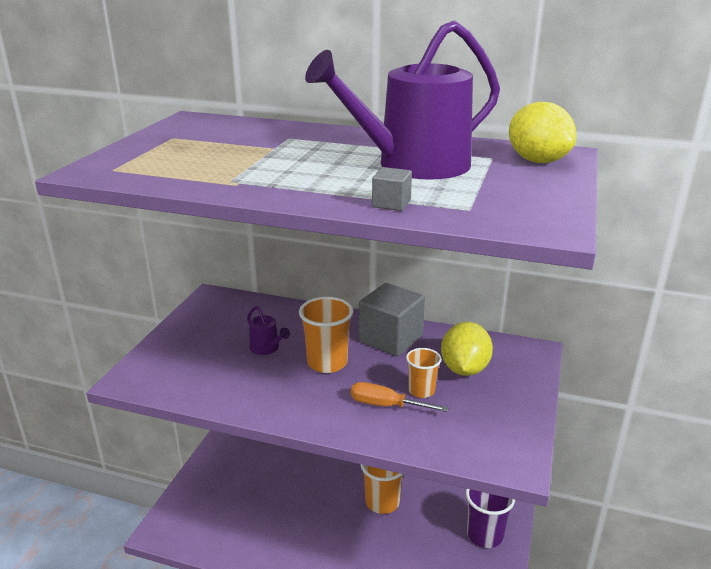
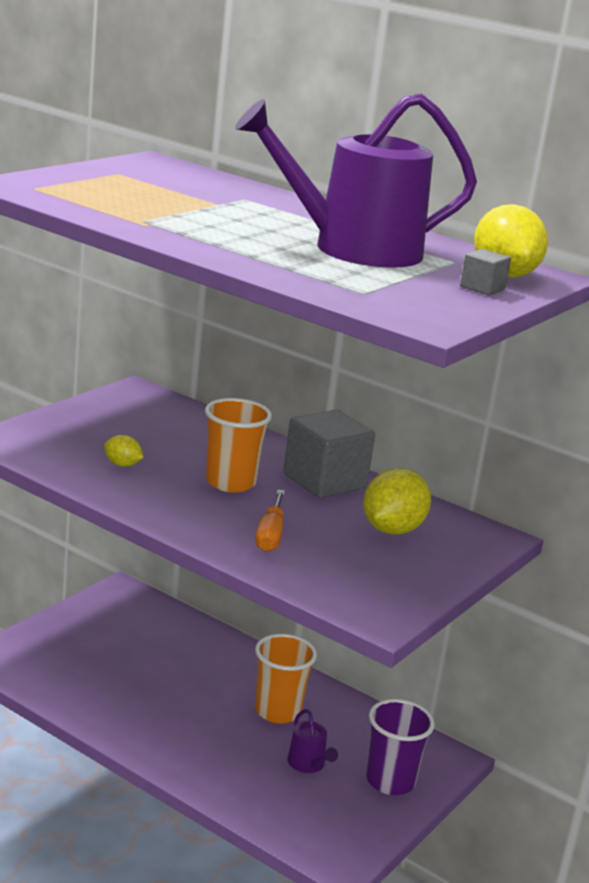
camera: 15 degrees right, 5 degrees down
(238, 372) = (122, 465): none -> yellow lemon
(266, 348) = (169, 452): purple watering can -> purple watering can (308, 764)
(386, 405) = (270, 535): orange screwdriver -> orange screwdriver turned 120 degrees counterclockwise
(391, 203) = (287, 272): grey cube -> grey cube (482, 288)
(421, 391) = (322, 534): orange cup -> none

